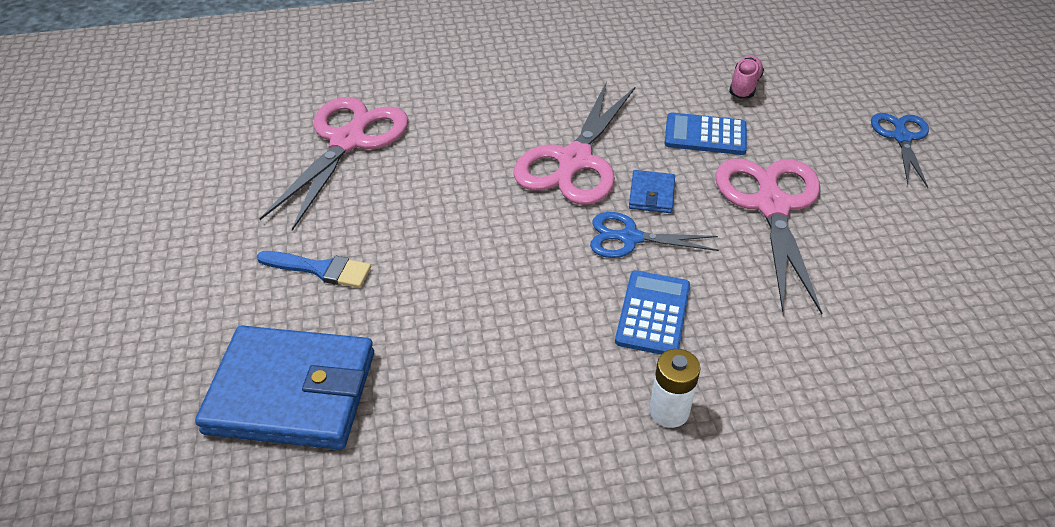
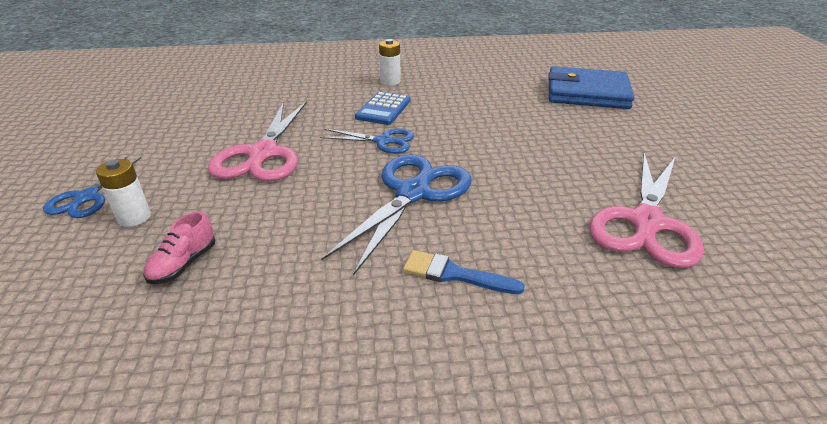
camera: 175 degrees left, 10 degrees down
(320, 269) = (605, 135): blue brush -> blue brush (454, 274)
(574, 162) = (414, 192): pink scissors -> blue scissors
(651, 194) = (354, 165): blue wallet -> none
(705, 135) = (274, 209): blue calculator -> none
(829, 120) = (134, 217): none -> white battery

